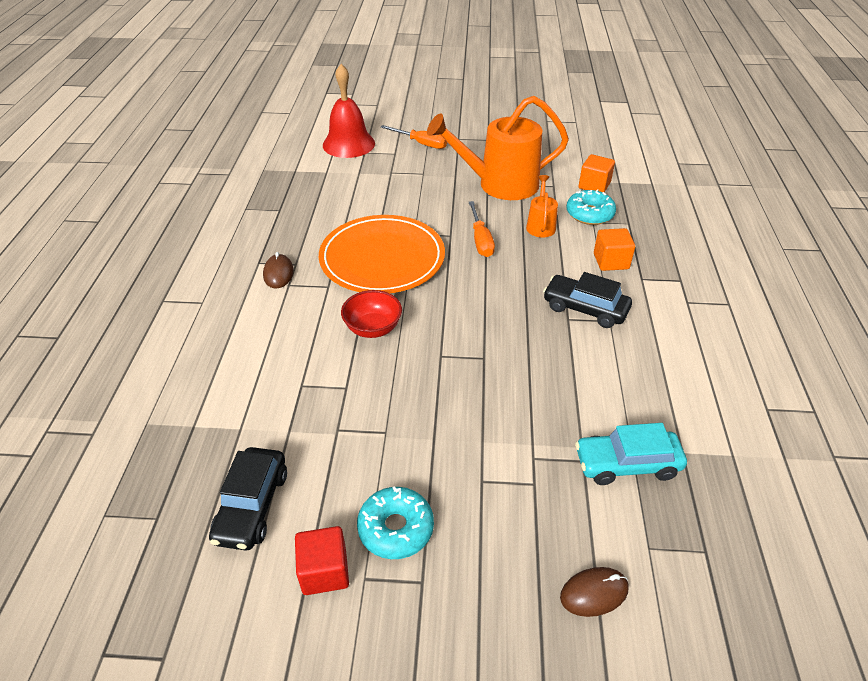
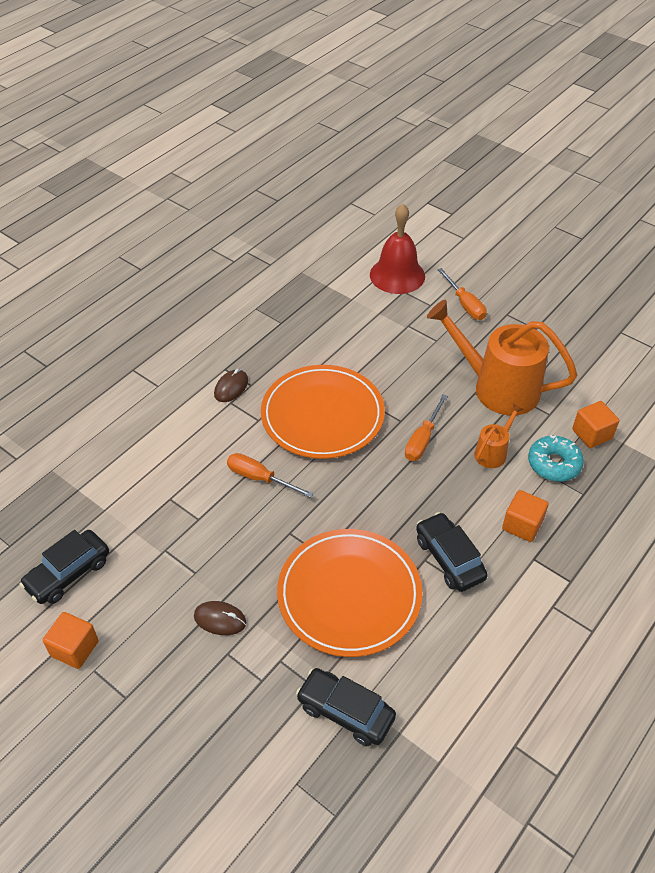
camera: 35 degrees right, 5 degrees up
(324, 571) = (75, 648): red cube -> orange cube
(373, 328) = (260, 478): red bowl -> orange screwdriver
(396, 528) = (141, 649): turquoise donut -> none
(537, 374) = (349, 594): none -> orange plate
(594, 593) = (226, 785): brown mouse -> brown mouse (220, 619)
(627, 464) = (345, 712): turquoise car -> black car

